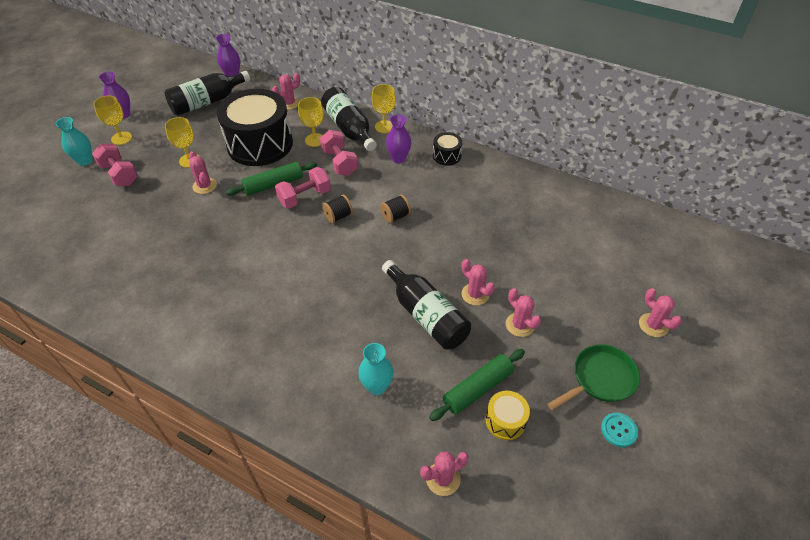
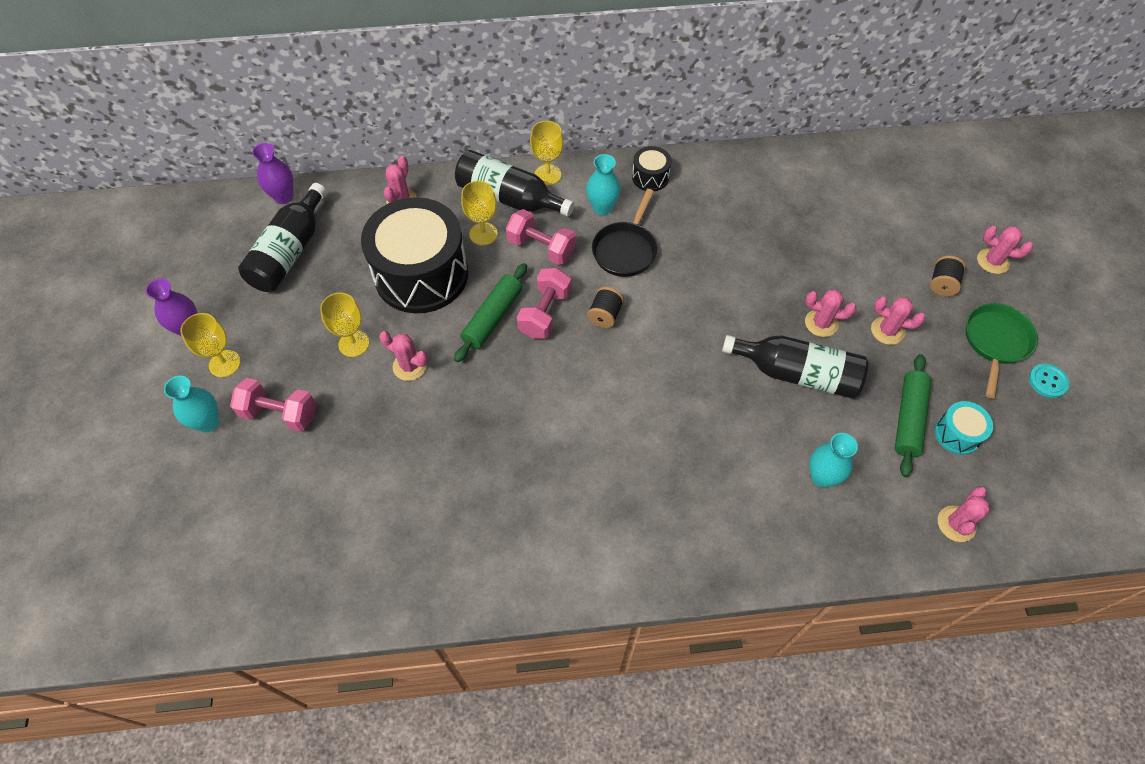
camera: 35 degrees left, 10 degrees up
(389, 187) = (625, 250): none -> black pan
(395, 216) = (665, 280): black spool -> black spool (942, 284)
(398, 158) = (602, 208): purple vase -> turquoise vase
(505, 421) = (957, 434): yellow drum -> turquoise drum

